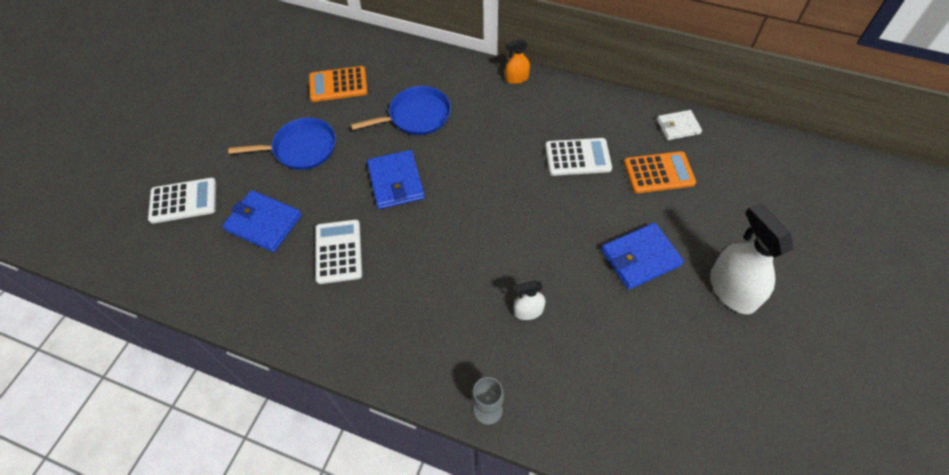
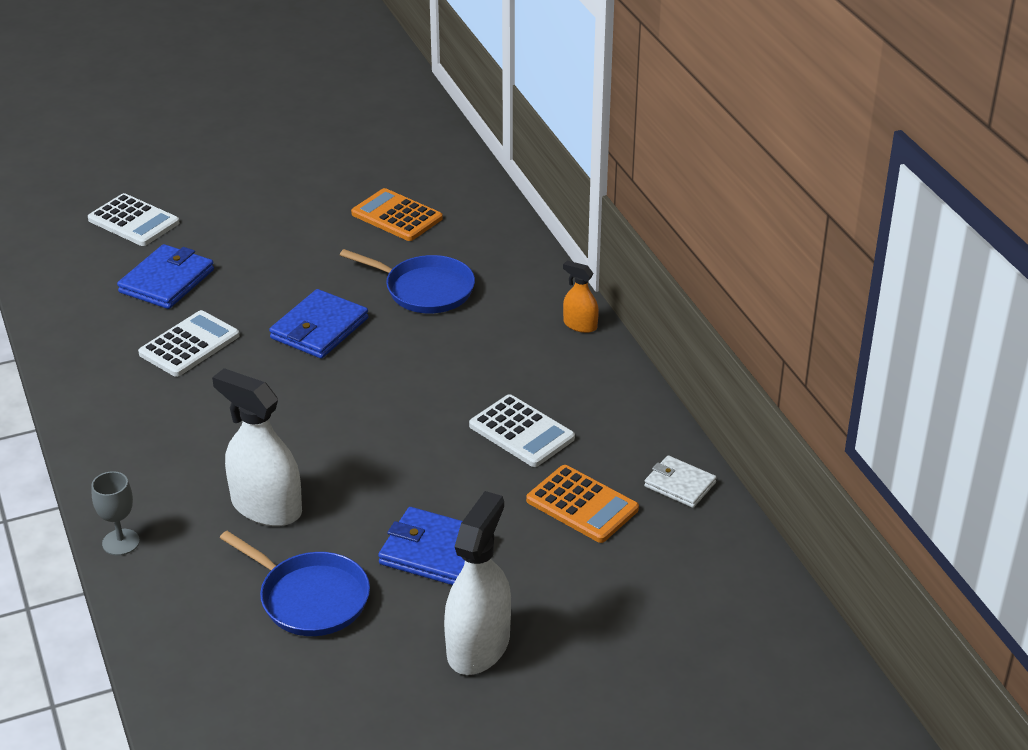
camera: 45 degrees right, 20 degrees down
(264, 223) = (167, 281): blue wallet -> blue wallet turned 45 degrees clockwise
(301, 148) = (283, 246): blue pan -> blue pan (310, 598)
(528, 311) = (266, 507): white spray bottle -> white spray bottle, size x1.95

